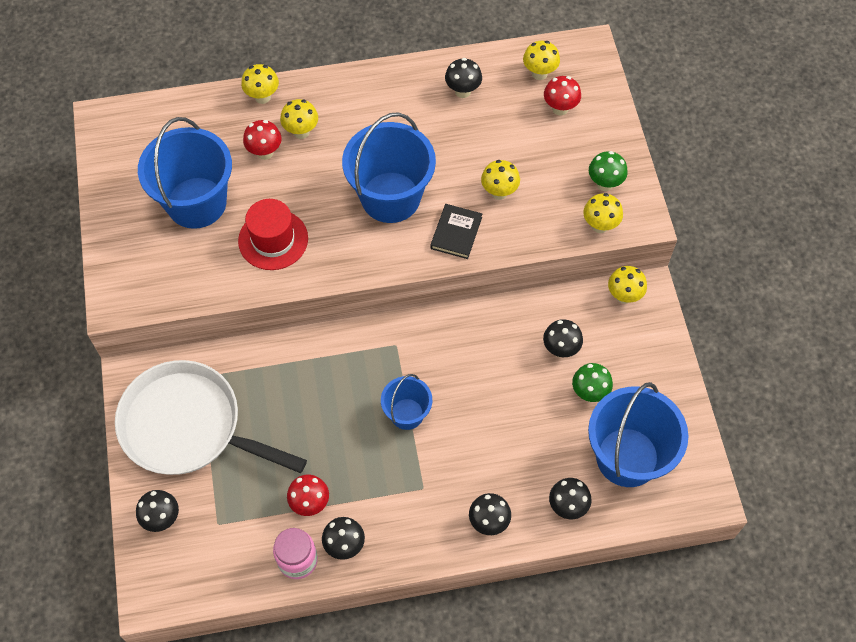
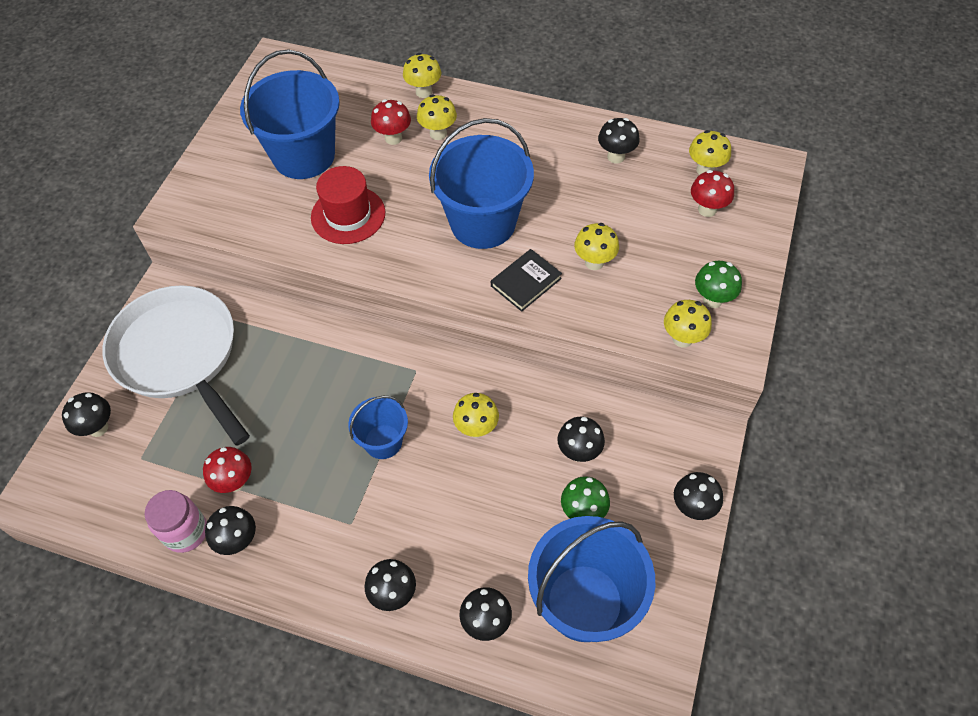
camera: 30 degrees right, 5 degrees down
(624, 296) = (680, 429): yellow mushroom -> yellow mushroom (476, 428)
(664, 351) = (692, 508): none -> black mushroom

